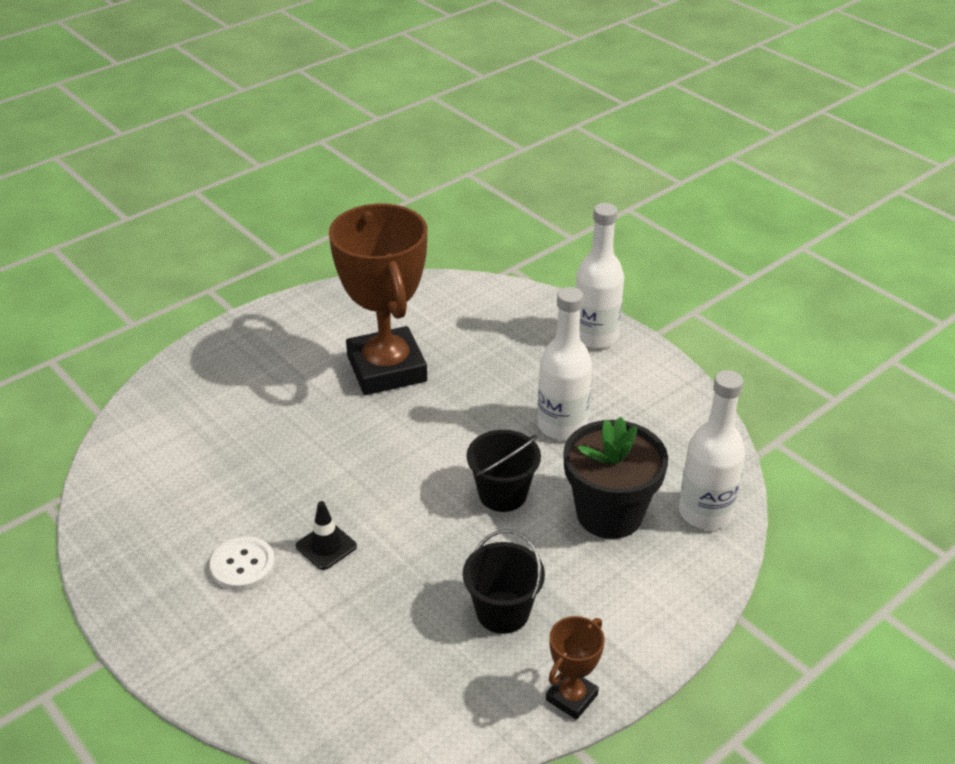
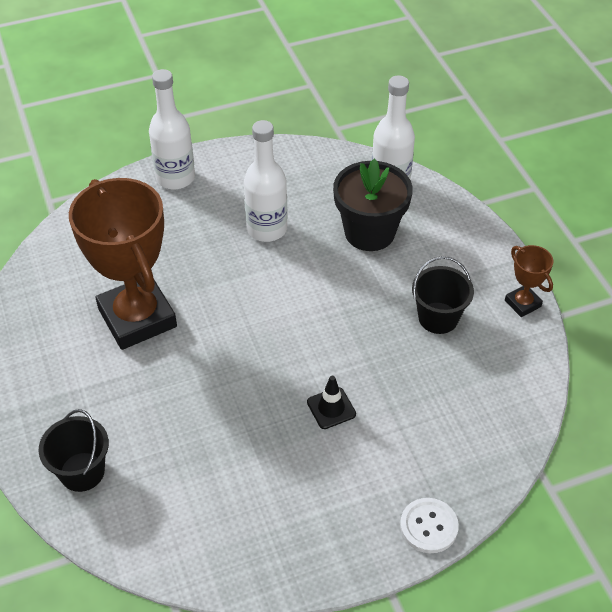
camera: 70 degrees left, 10 degrees up
(243, 565) = (328, 470): white button -> white button (428, 526)
(386, 369) = (137, 318): brown trophy -> brown trophy turned 60 degrees clockwise
(503, 494) = (323, 284): black bucket -> black bucket (82, 472)

